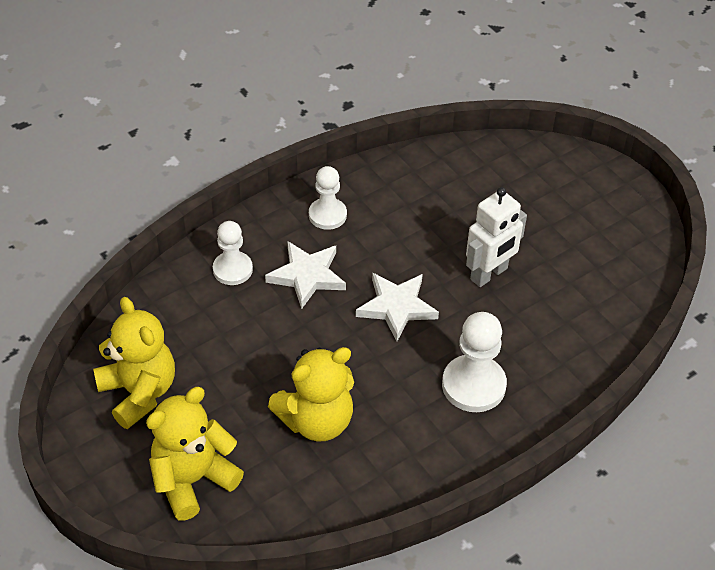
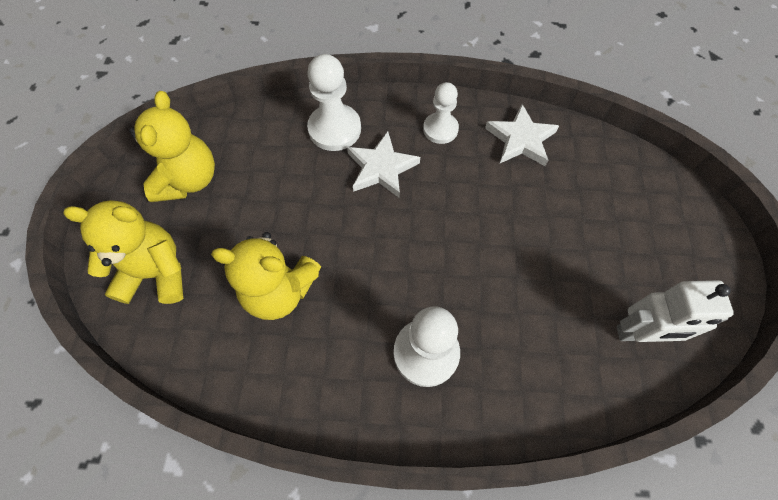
camera: 40 degrees right, 15 degrees up
(232, 269) = (334, 129): white pawn -> white pawn, size x1.50
(396, 307) = (425, 238): white star -> white star (520, 139)
(489, 274) = (527, 261): white robot -> white robot (638, 333)

